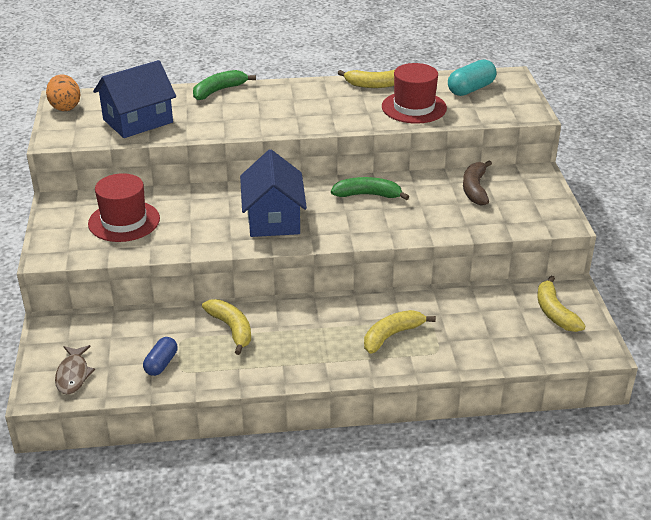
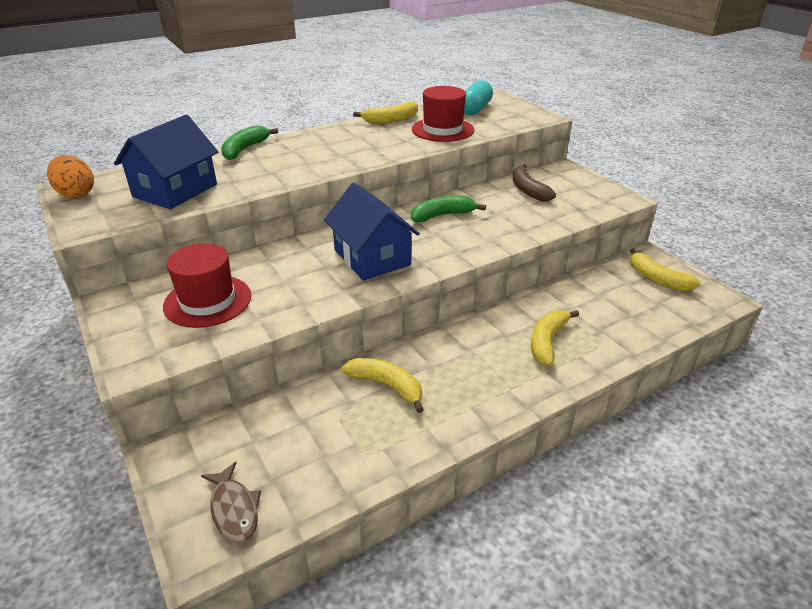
camera: 25 degrees left, 0 degrees up
(161, 364) = (337, 454): blue capsule -> none

